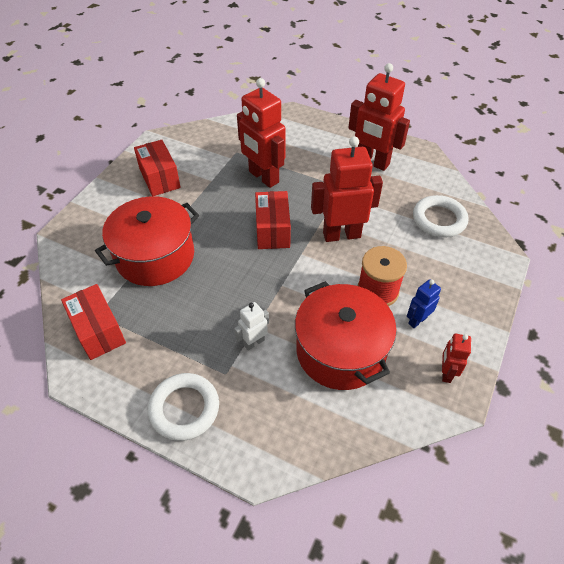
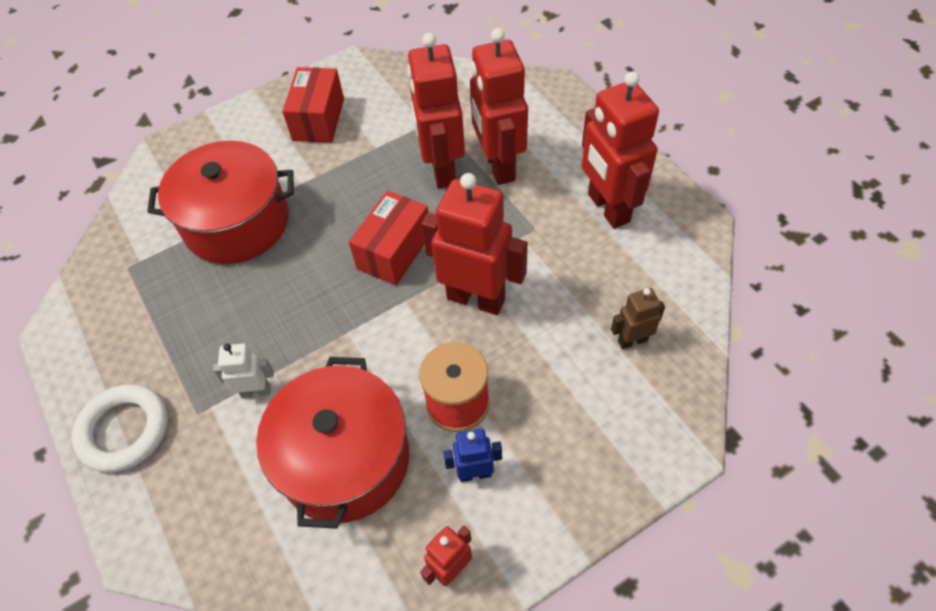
camera: 35 degrees right, 5 degrees up
(98, 331) = (113, 288): red box -> none
(295, 163) = (498, 166): none -> red robot
(439, 219) = (632, 340): white ring -> brown robot

